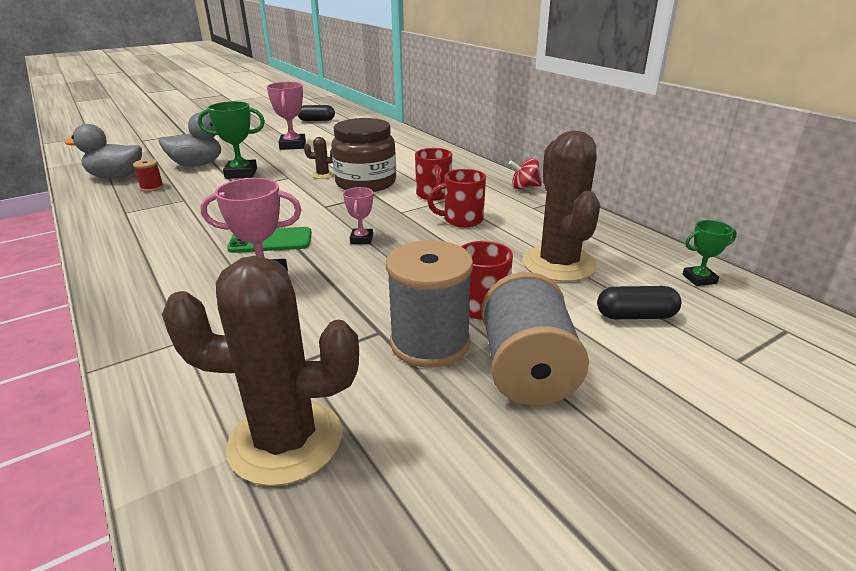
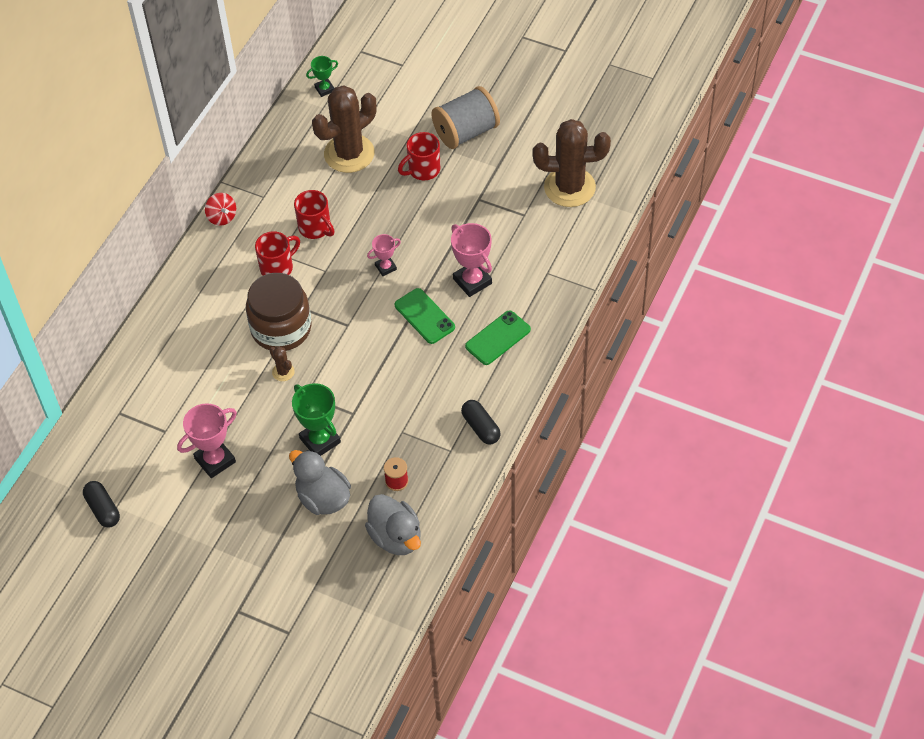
camera: 120 degrees left, 25 degrees up
(171, 271) = (498, 338): none -> green phone
(285, 441) = (569, 187): brown cactus -> brown cactus turned 60 degrees counterclockwise
(430, 343) = (472, 175): grey spool -> none
(635, 316) = (387, 106): black capsule -> black capsule (481, 427)
(699, 279) = (324, 89): green trophy -> green trophy turned 75 degrees counterclockwise

